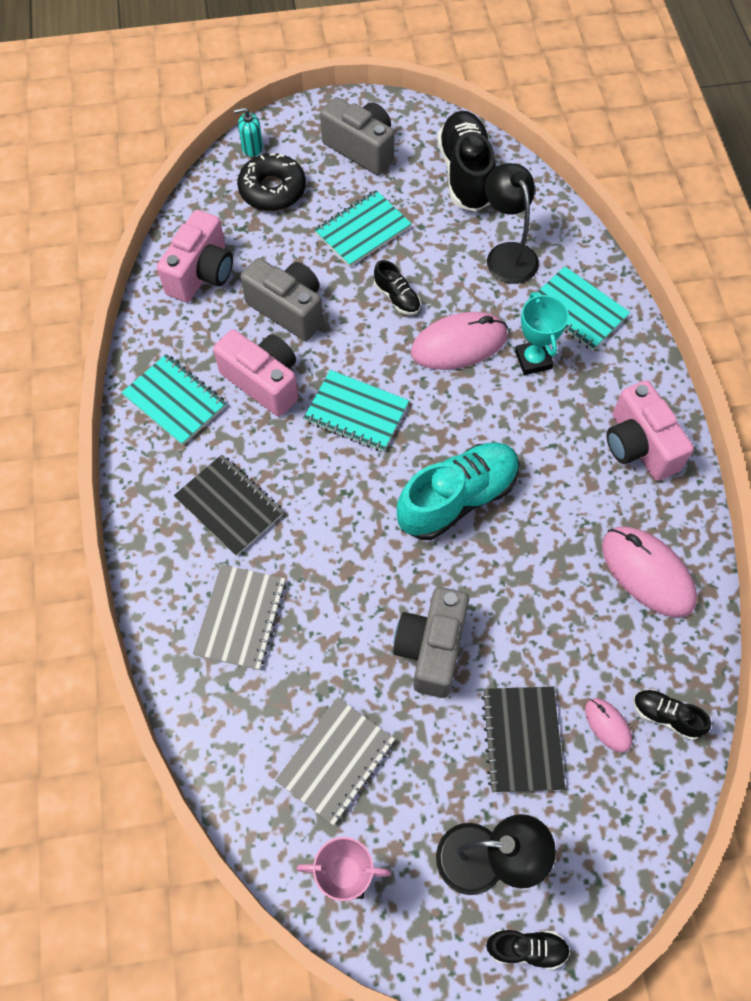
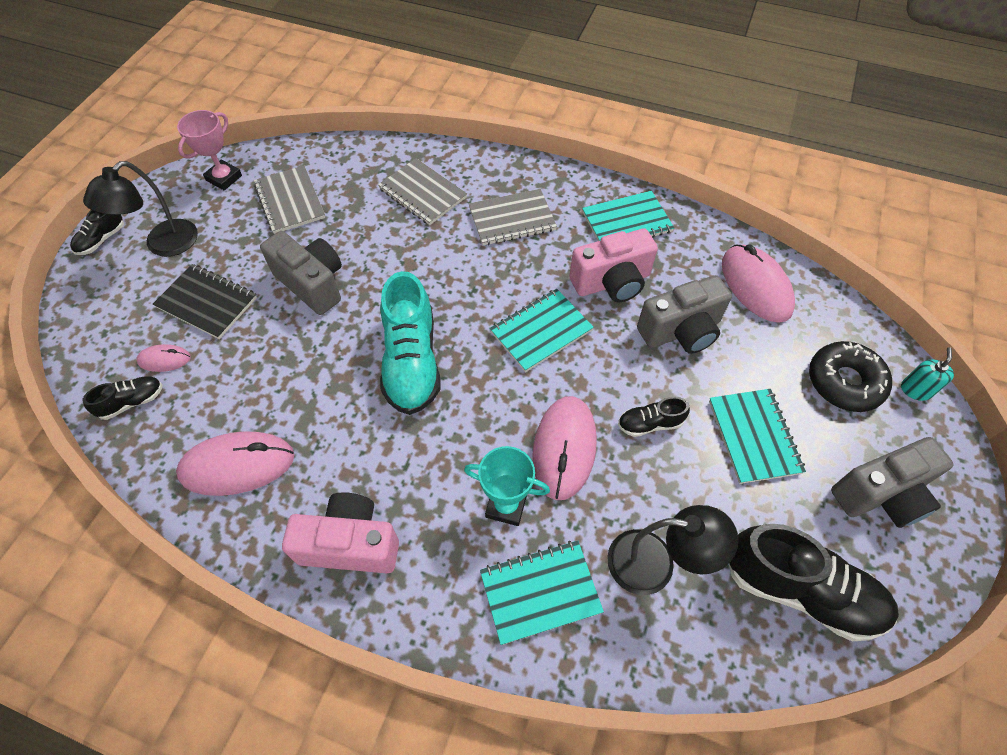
camera: 120 degrees right, 5 degrees down
(201, 273) = (755, 286): pink camera -> pink mouse
(229, 506) = (512, 219): black notebook -> grey notebook

